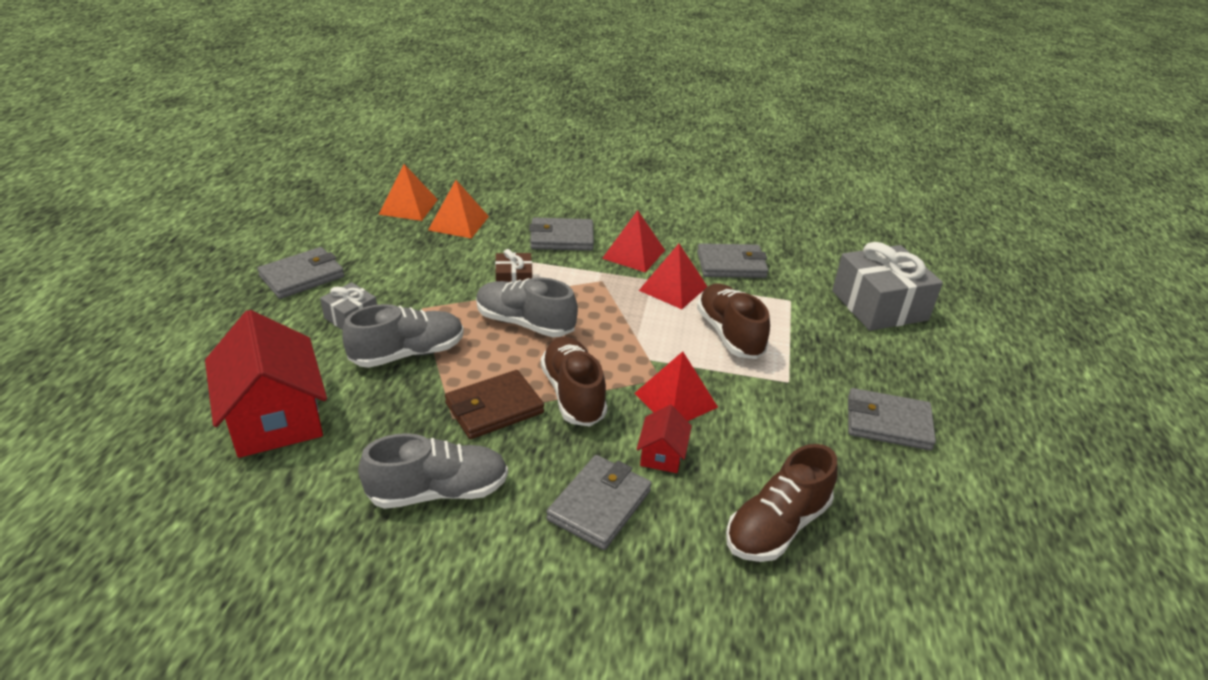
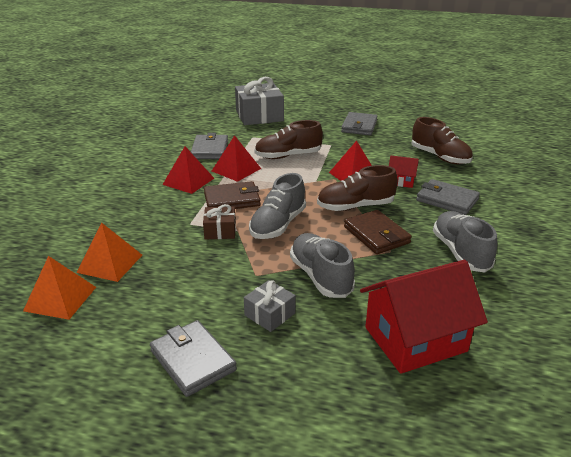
camera: 85 degrees left, 5 degrees down
(562, 238) = (156, 210): grey wallet -> none
(588, 287) = (232, 200): none -> brown wallet

